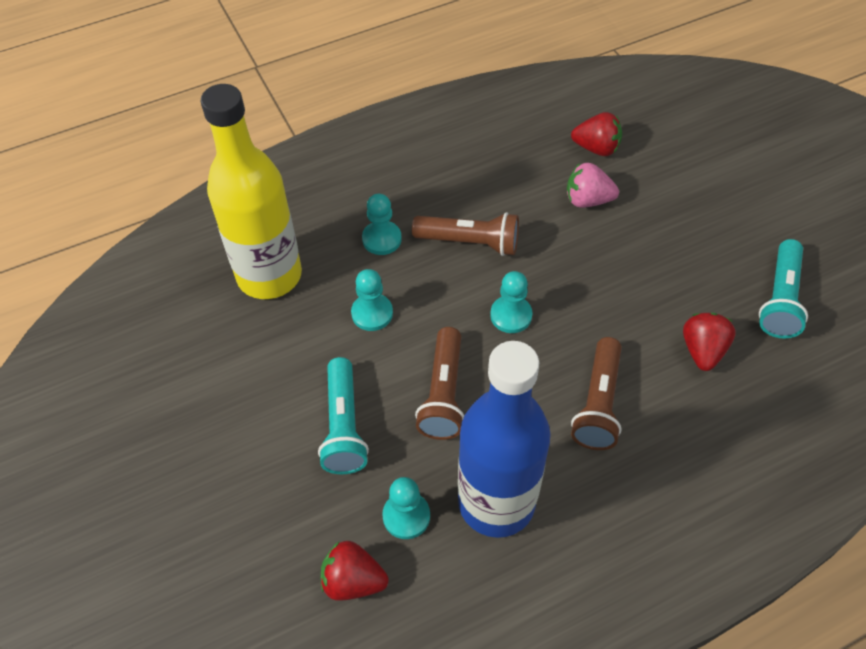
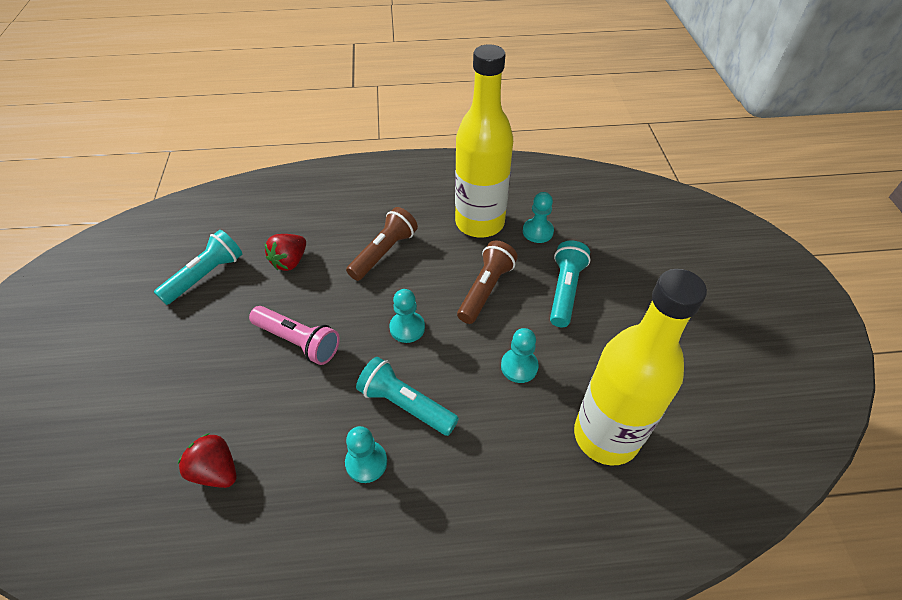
camera: 160 degrees left, 5 degrees down
(353, 581) = (579, 212): red strawberry -> none
(382, 239) = (486, 438): turquoise pawn -> turquoise pawn (366, 462)
(469, 242) = (405, 405): brown flashlight -> turquoise flashlight
(496, 502) = (479, 223): blue bottle -> yellow bottle
(587, 200) = (273, 411): pink strawberry -> none
(615, 264) = (298, 341): none -> pink flashlight

